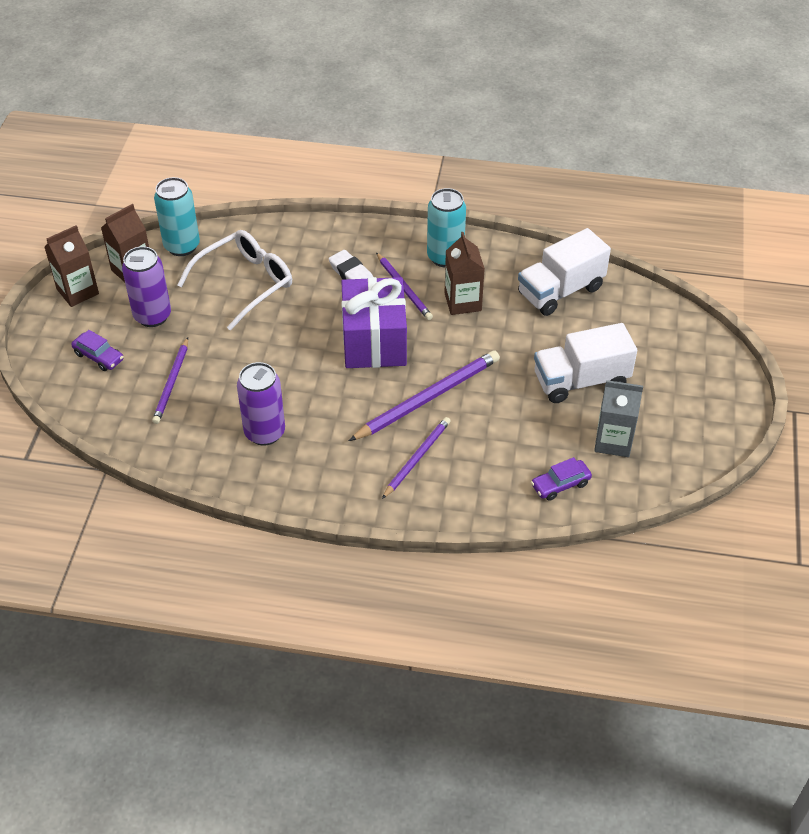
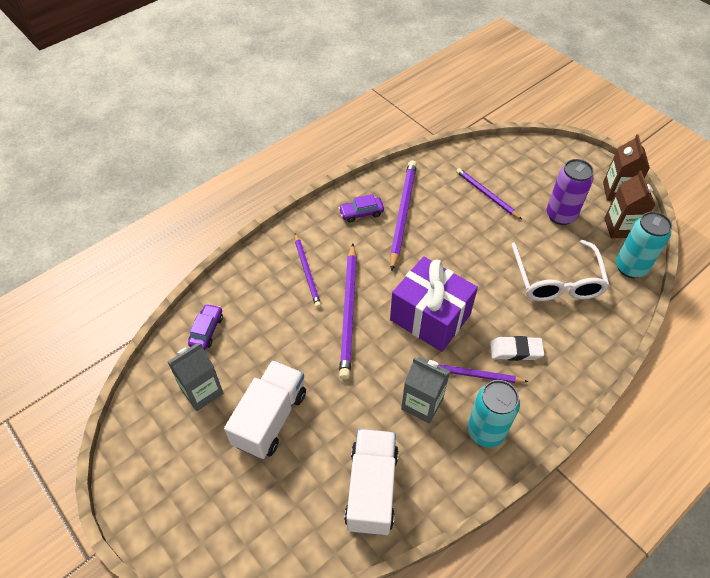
camera: 130 degrees right, 5 degrees up
(99, 357) = (541, 174): purple car -> purple car (361, 213)
(264, 432) = (402, 214): purple can -> purple pencil
(463, 302) = (422, 403): brown carton -> grey carton

